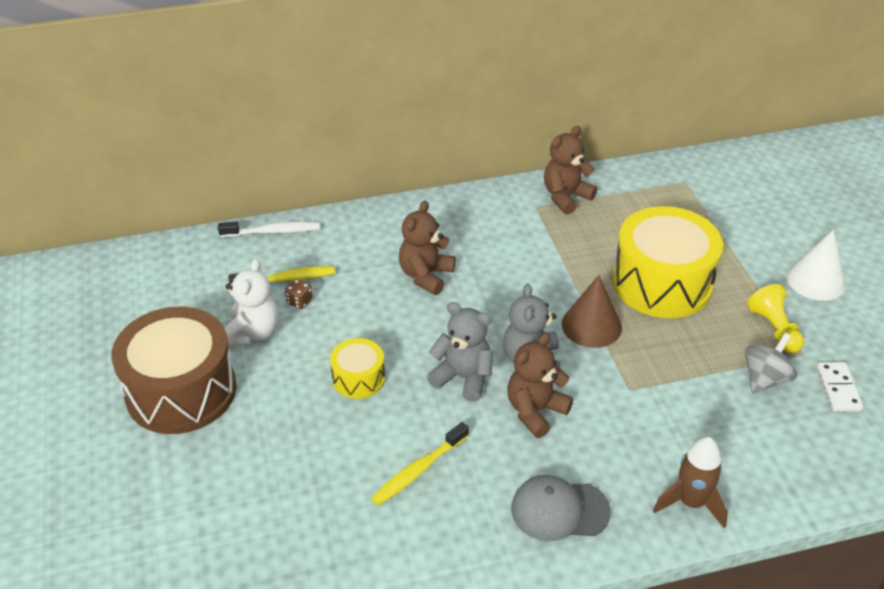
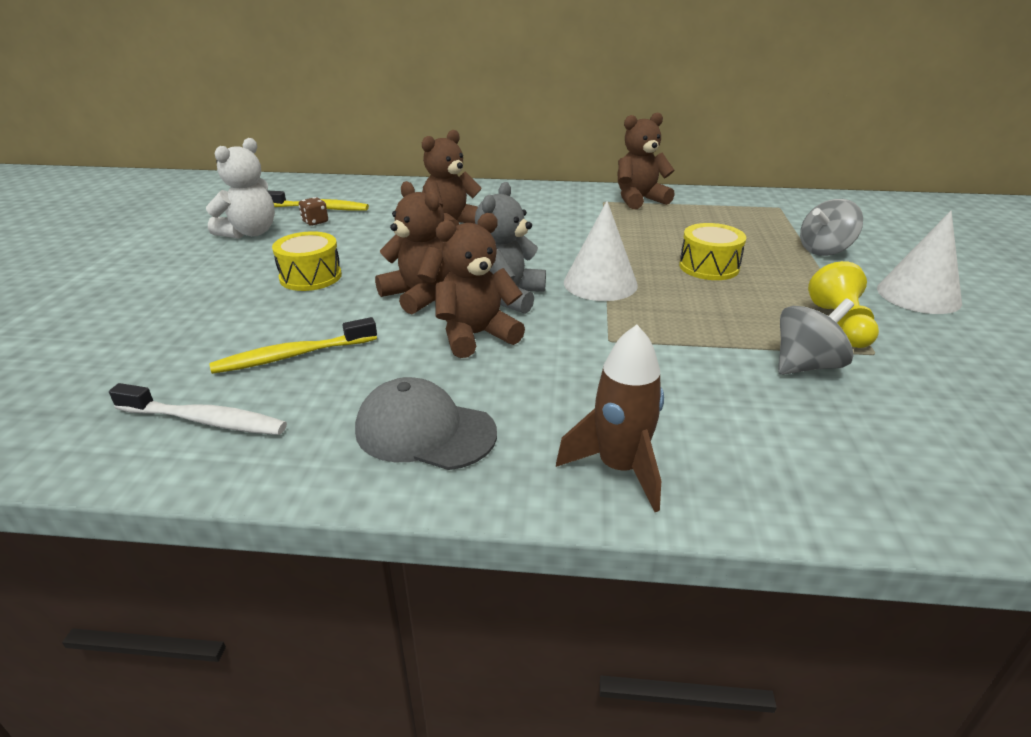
camera: 20 degrees right, 10 degrees down
(181, 391) = (140, 255): brown drum -> none
(273, 232) = (341, 183): white toothbrush -> white toothbrush (205, 420)
(463, 377) = (419, 295): grey teddy bear -> brown teddy bear
(591, 325) = (600, 283): brown cone -> white cone
(662, 283) = (709, 267): yellow drum -> yellow drum, size x0.49
(738, 238) = (824, 250): none -> grey spinning top
(838, 389) = (919, 396): white domino -> none

